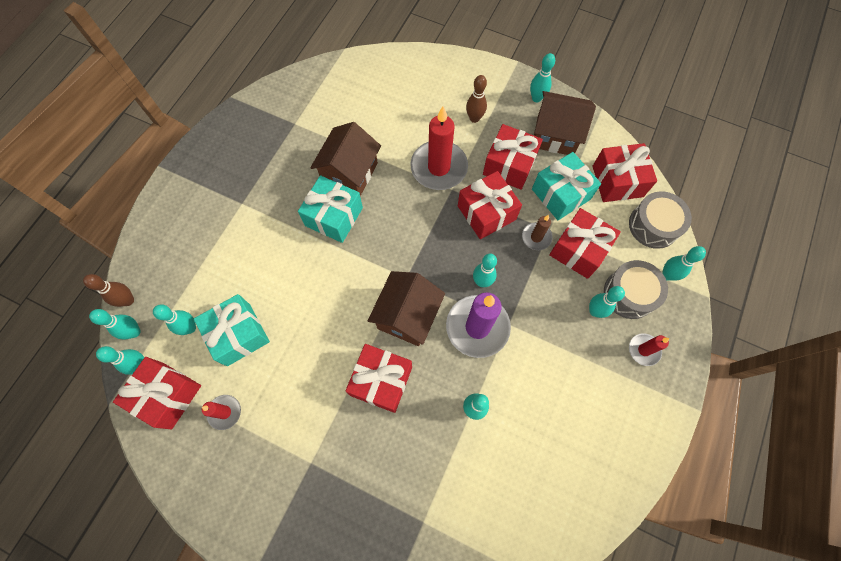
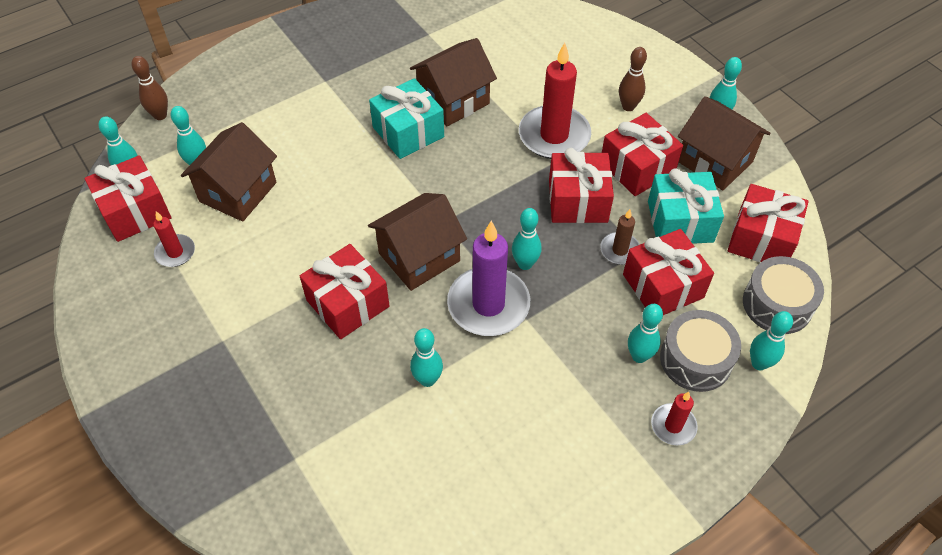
camera: 30 degrees right, 15 degrees down
(134, 332) = (146, 144): turquoise bowling pin -> none
(238, 334) = (238, 192): turquoise gift -> brown house

